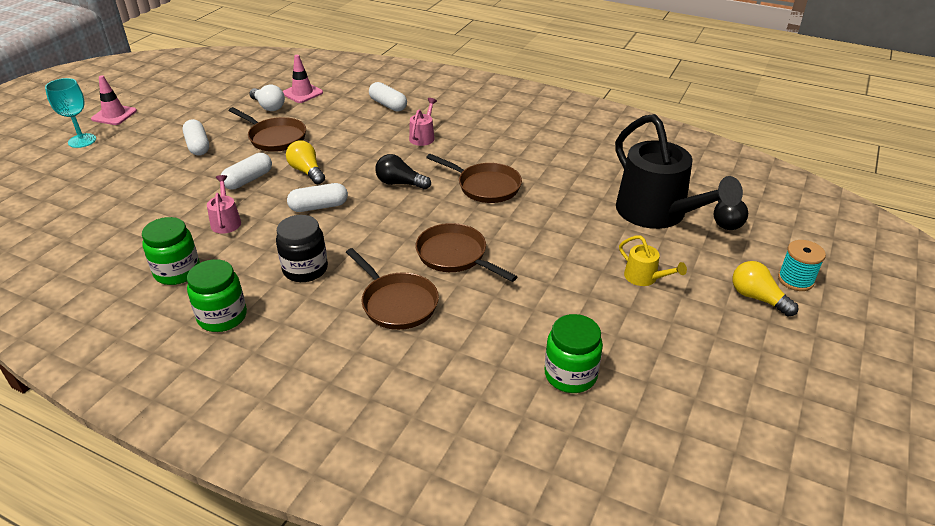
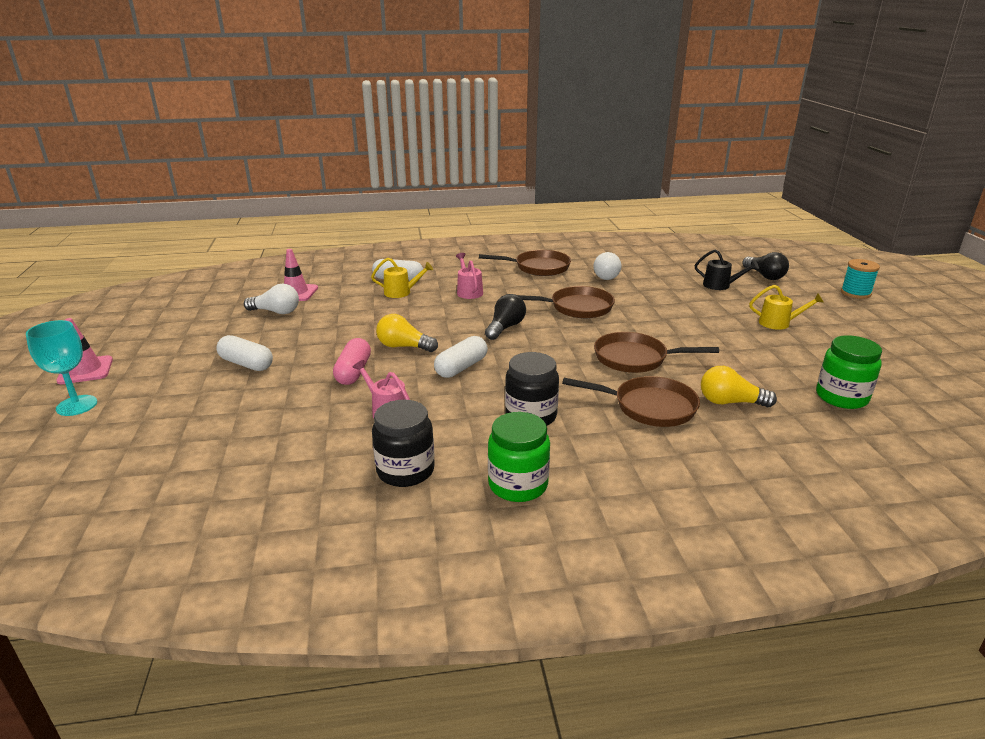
camera: 35 degrees left, 10 degrees down
(177, 272) = (405, 470): green jar -> black jar
(248, 180) = (353, 372): white capsule -> pink capsule
(275, 138) = (325, 332): brown pan -> brown pan (538, 267)
(373, 119) = (401, 292): none -> yellow watering can
(400, 183) = (505, 327): black light bulb -> black light bulb turned 135 degrees clockwise
(563, 161) = (605, 275): none -> white light bulb
(658, 214) = (720, 285): black watering can -> black watering can, size x0.42
(757, 298) = (855, 310): yellow light bulb -> yellow light bulb (730, 402)

